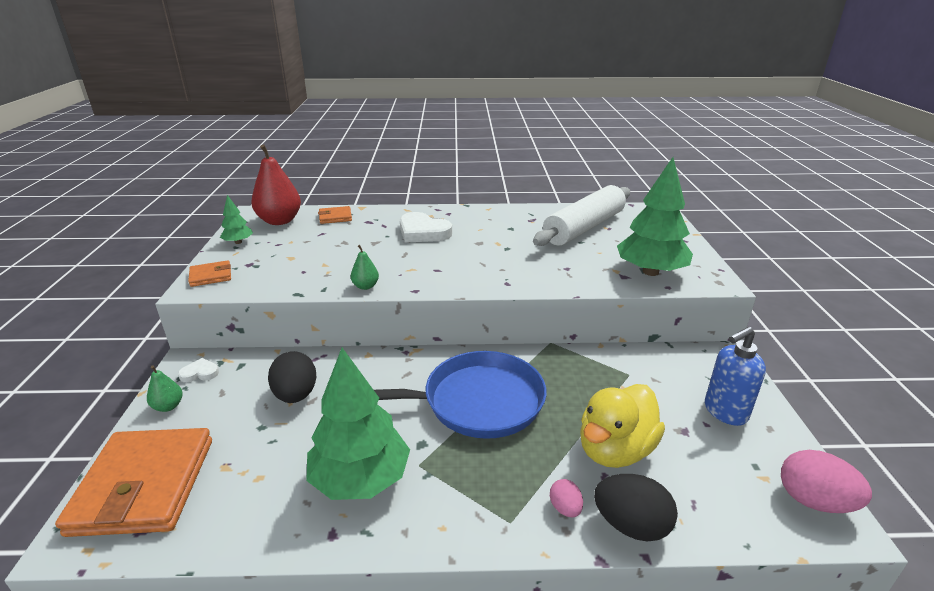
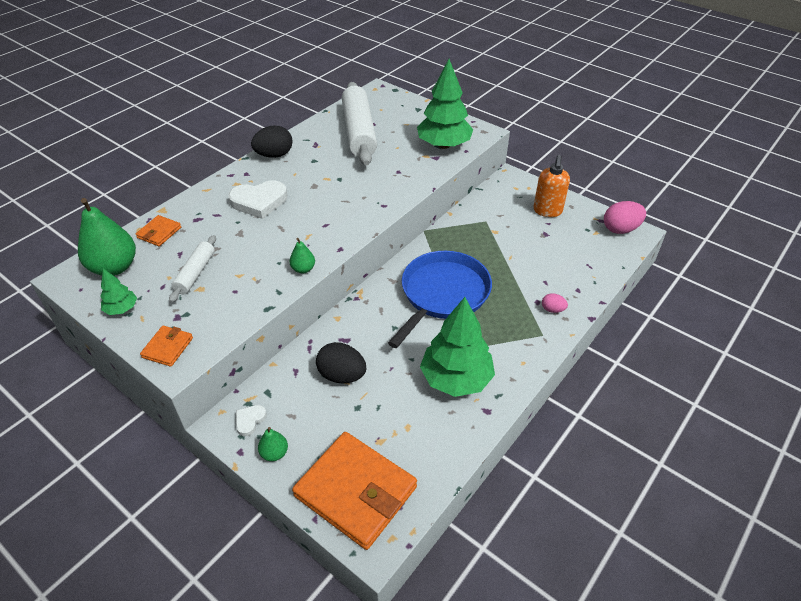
camera: 50 degrees left, 15 degrees up
(279, 221) = (114, 267): red pear -> green pear
(306, 248) = (195, 273): none -> white rolling pin
(615, 450) = (533, 266): yellow duck -> none
(631, 525) = (582, 294): black egg -> black egg (274, 155)
(725, 412) = (547, 211): blue soap dispenser -> orange soap dispenser

